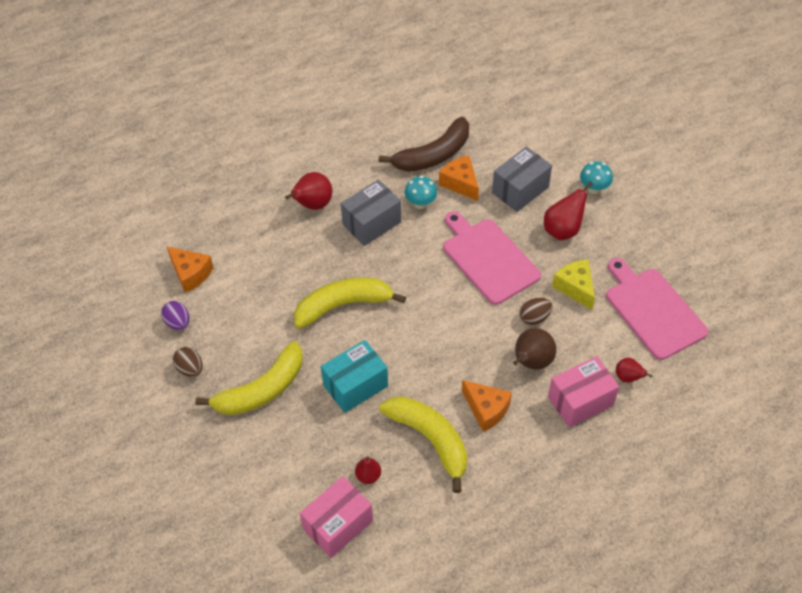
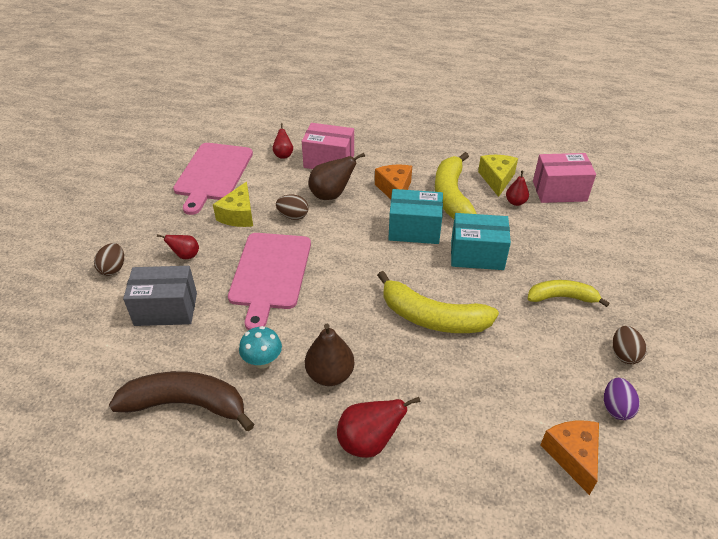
camera: 140 degrees left, 10 degrees down
(261, 390) = (562, 297): yellow banana -> yellow banana, size x0.63
(372, 223) = (330, 374): grey box -> brown pear
(408, 496) = (496, 179): none -> yellow cheese
(427, 375) = (414, 230): none -> turquoise box
(460, 183) = (203, 353): orange cheese -> none
(563, 230) = (185, 255): red pear -> red pear, size x0.60
(594, 188) = (113, 268): turquoise mushroom -> brown egg

